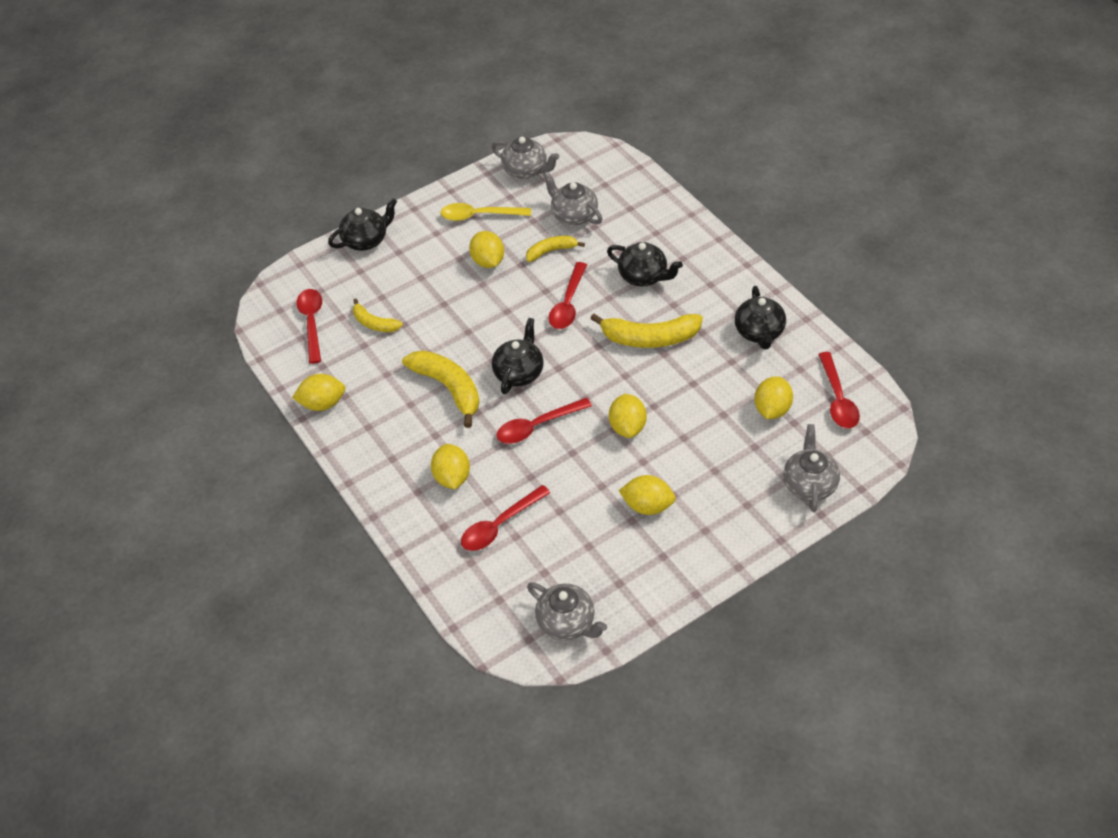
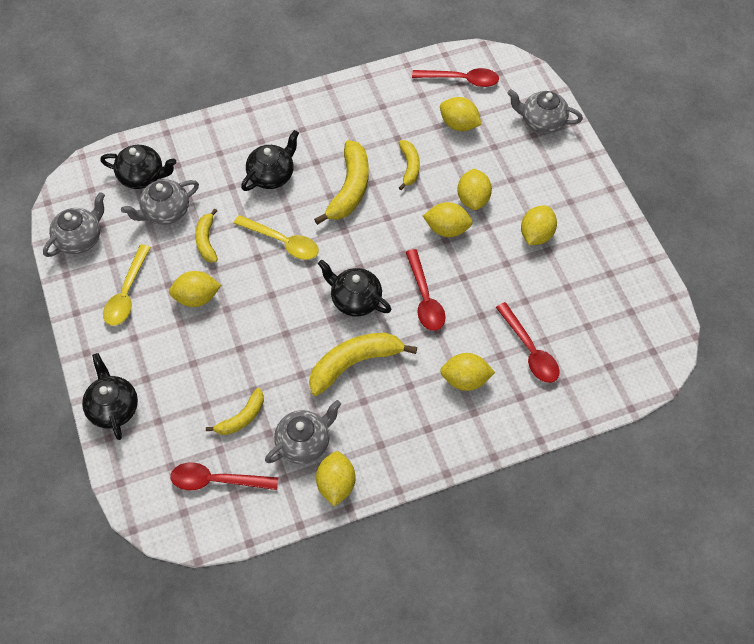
camera: 80 degrees left, 10 degrees up
(567, 622) = (642, 319): grey teapot -> grey teapot (304, 442)
(568, 304) = (282, 242): red spoon -> yellow spoon
(675, 441) = (473, 199): none -> yellow lemon
(696, 379) = (409, 167): none -> yellow banana
(759, 332) = (372, 110): black teapot -> black teapot (143, 176)

